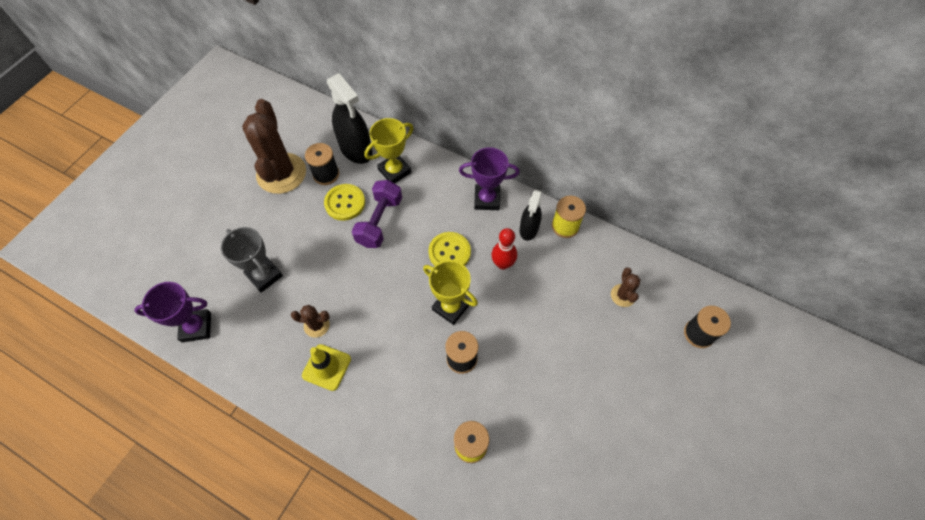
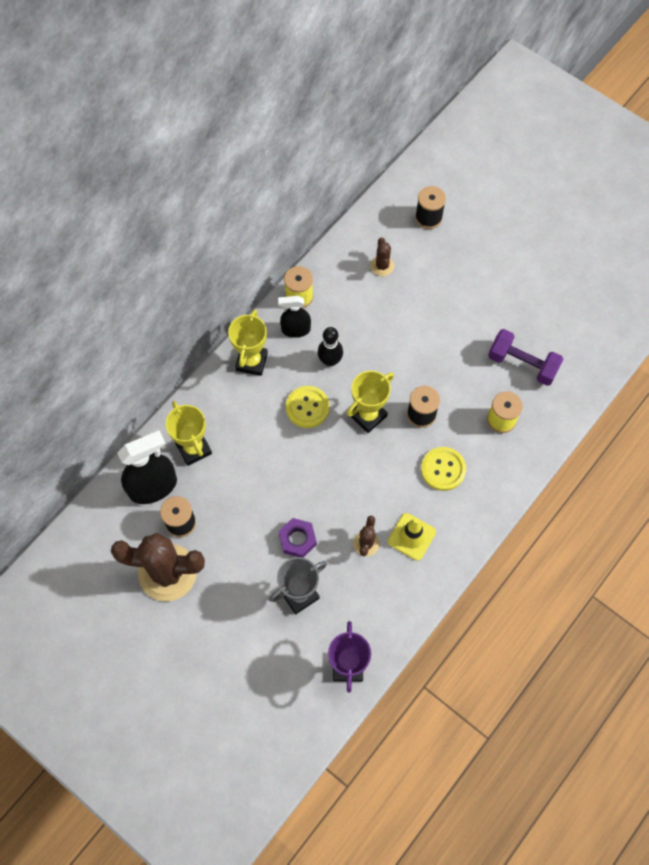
camera: 80 degrees left, 5 degrees up
(317, 265) = (297, 539): none -> purple nut
(345, 203) = (224, 505): yellow button -> yellow button (443, 469)
(379, 221) = (256, 471): purple dumbbell -> purple dumbbell (522, 364)
(487, 199) = (251, 361): purple trophy -> yellow trophy
(503, 264) = (330, 361): red bowling pin -> black bowling pin
(529, 229) = (295, 329): black spray bottle -> black spray bottle turned 150 degrees clockwise
(623, 295) = (382, 266): brown cactus -> brown cactus turned 75 degrees clockwise

